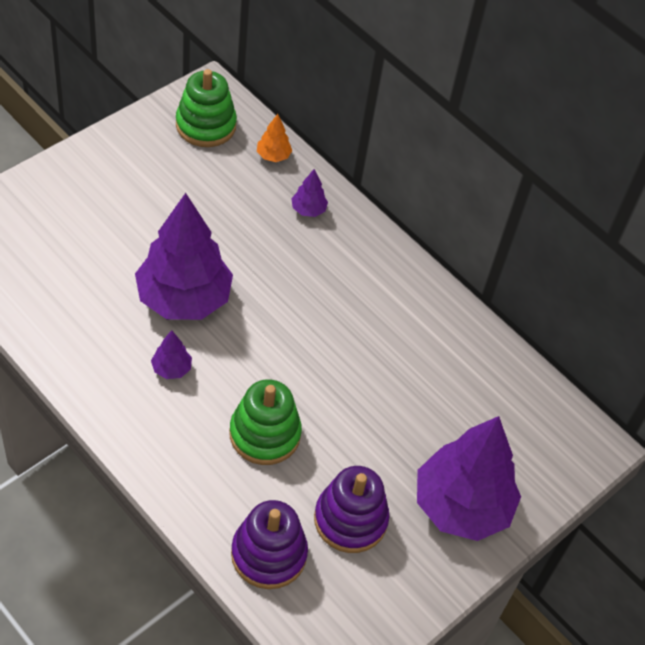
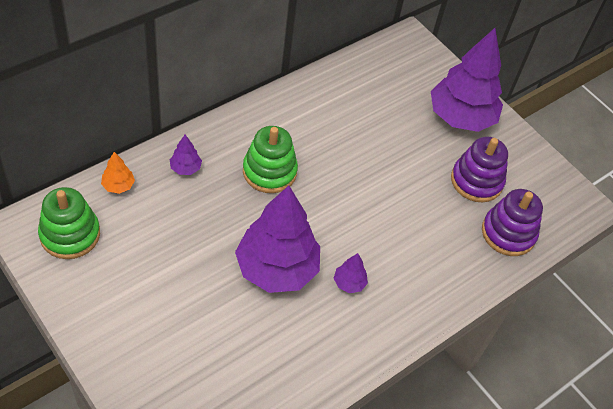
camera: 85 degrees left, 0 degrees up
(264, 434) = (409, 224): green stacking toy -> green stacking toy (269, 171)

